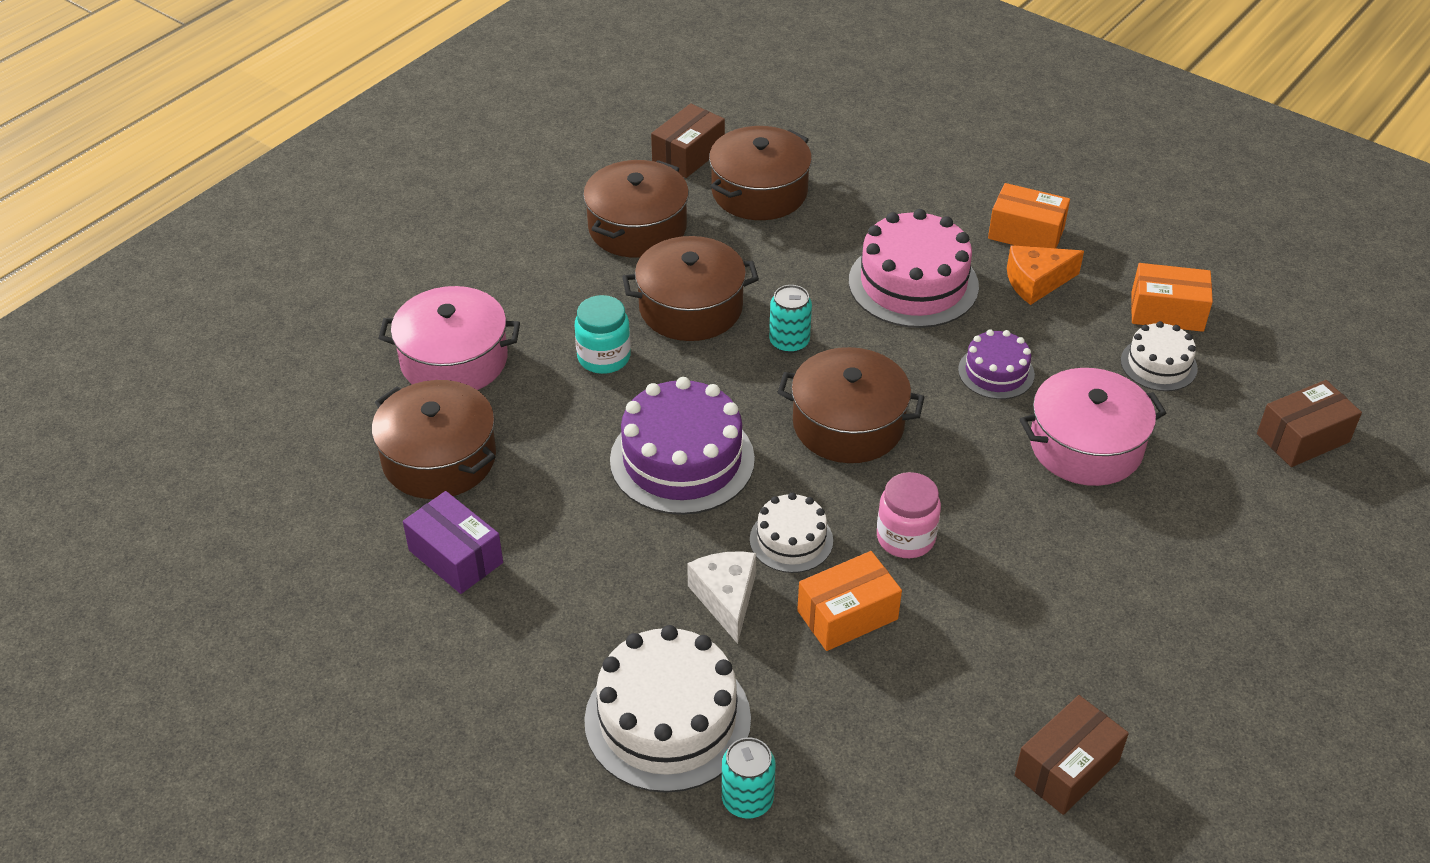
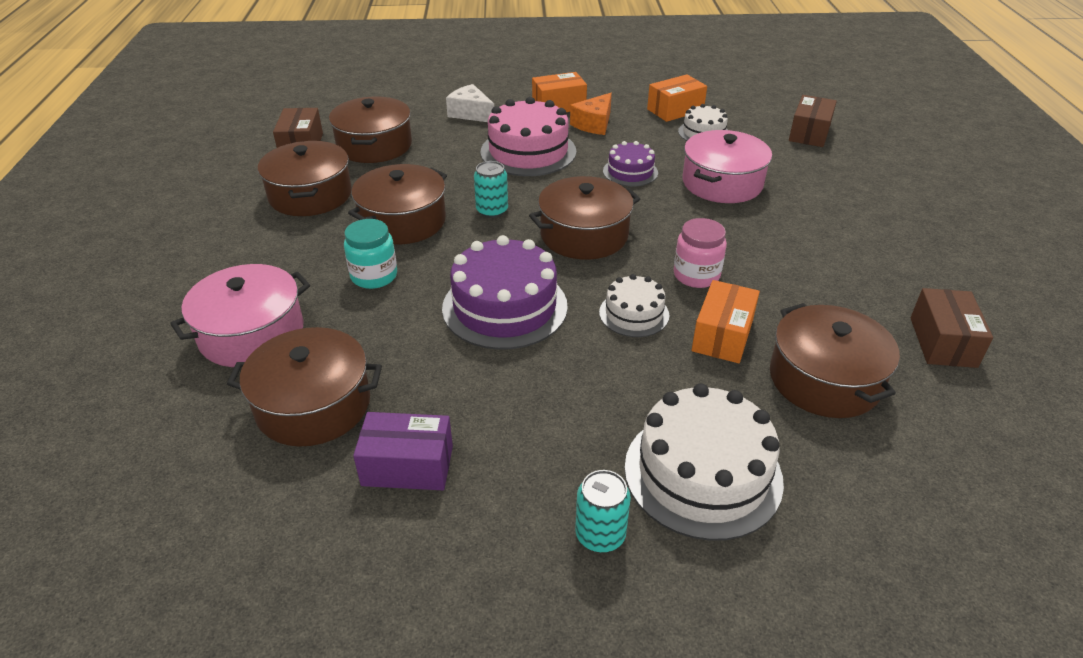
camera: 40 degrees left, 5 degrees down
(726, 599) = (640, 371): white cheese -> white cheese (471, 113)
(747, 799) = (819, 488): turquoise can -> turquoise can (600, 535)
(887, 719) = (824, 379): none -> brown pot

